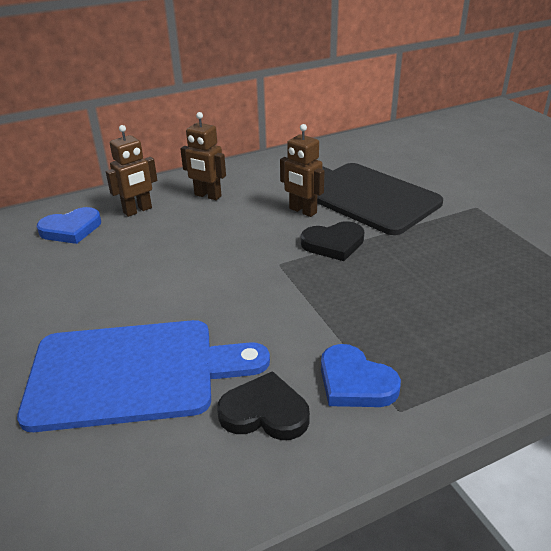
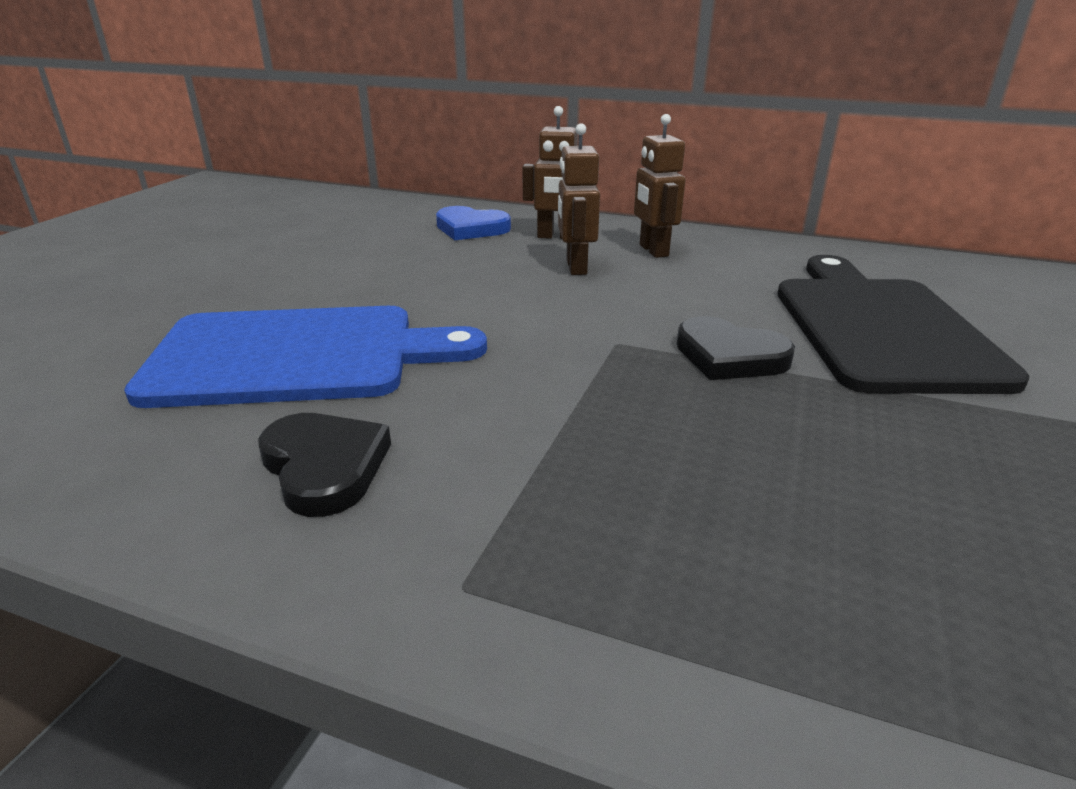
camera: 45 degrees right, 5 degrees down
(133, 373) = (298, 356): blue cutting board -> blue cutting board turned 45 degrees counterclockwise
(302, 211) = (748, 307): brown robot -> brown robot (575, 267)
(355, 382) = (471, 511): blue heart -> none

